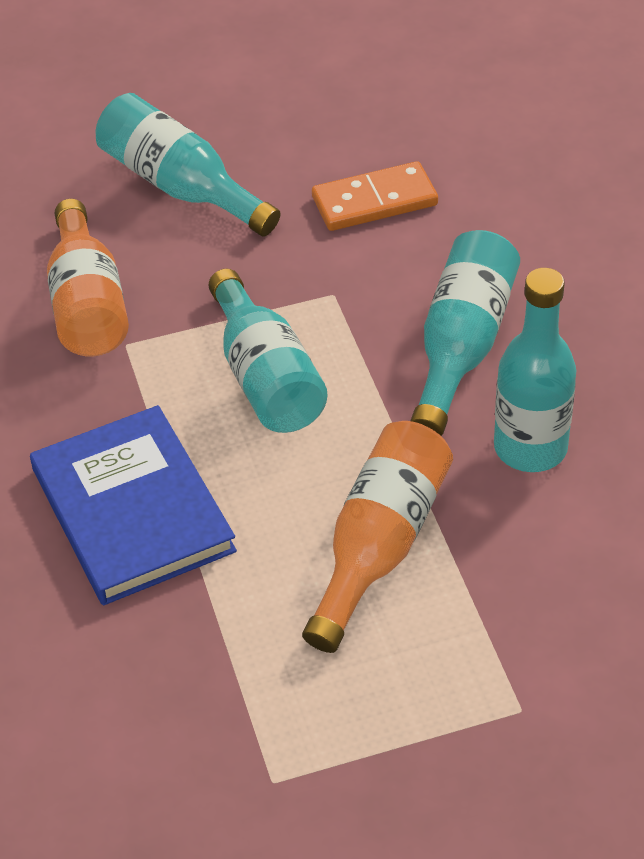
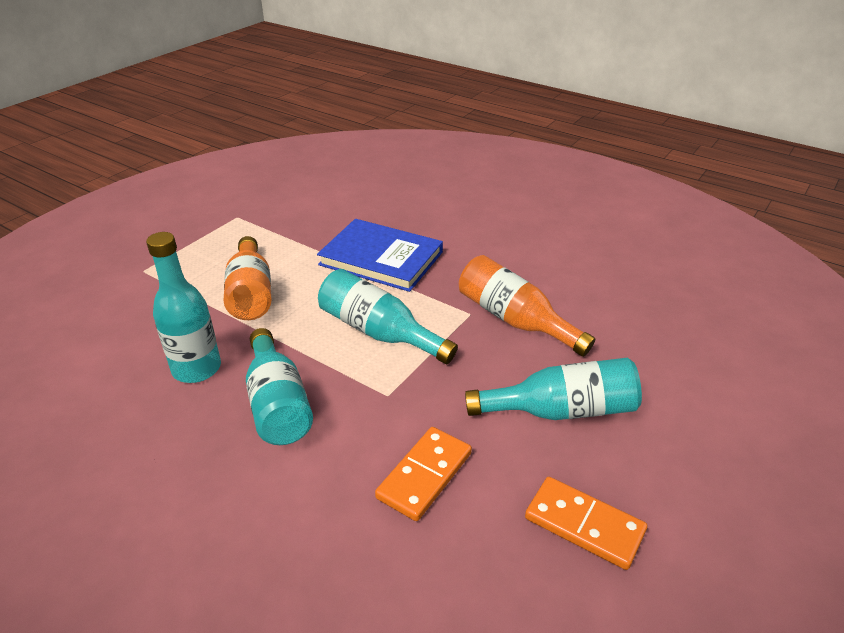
camera: 140 degrees right, 10 degrees down
(283, 104) = (584, 524): none -> orange domino

